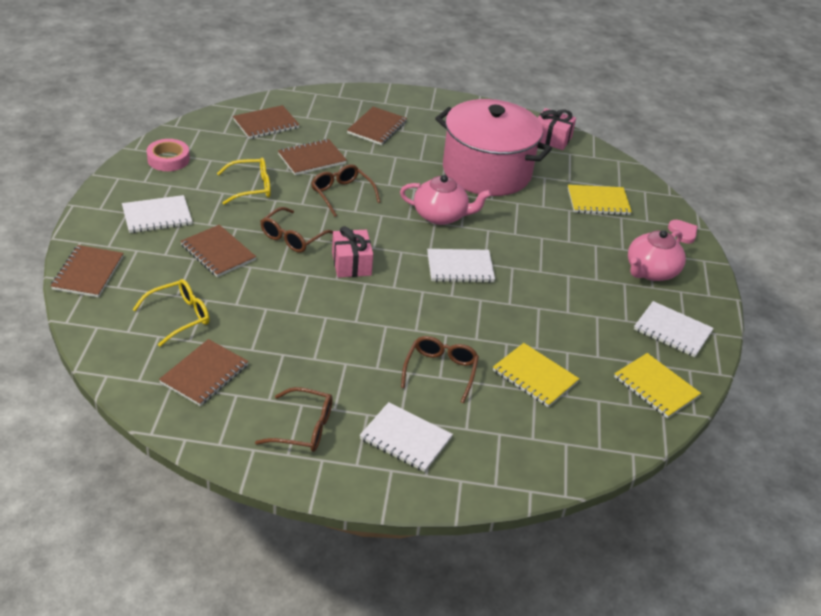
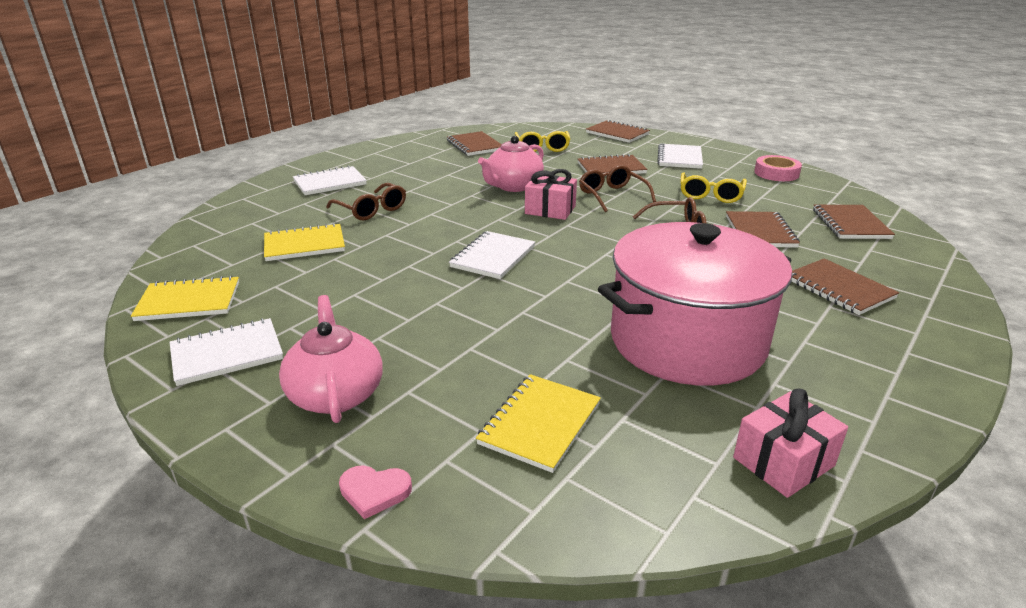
camera: 125 degrees right, 10 degrees down
(304, 428) = (387, 159): brown glasses -> none
(441, 216) = (597, 274): pink teapot -> pink teapot (513, 186)

